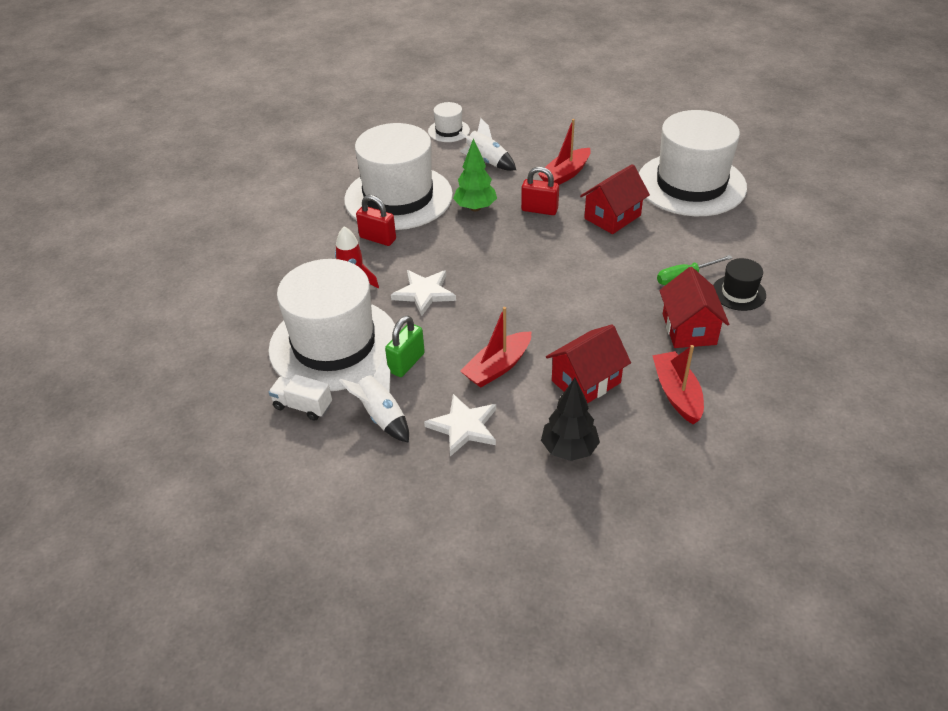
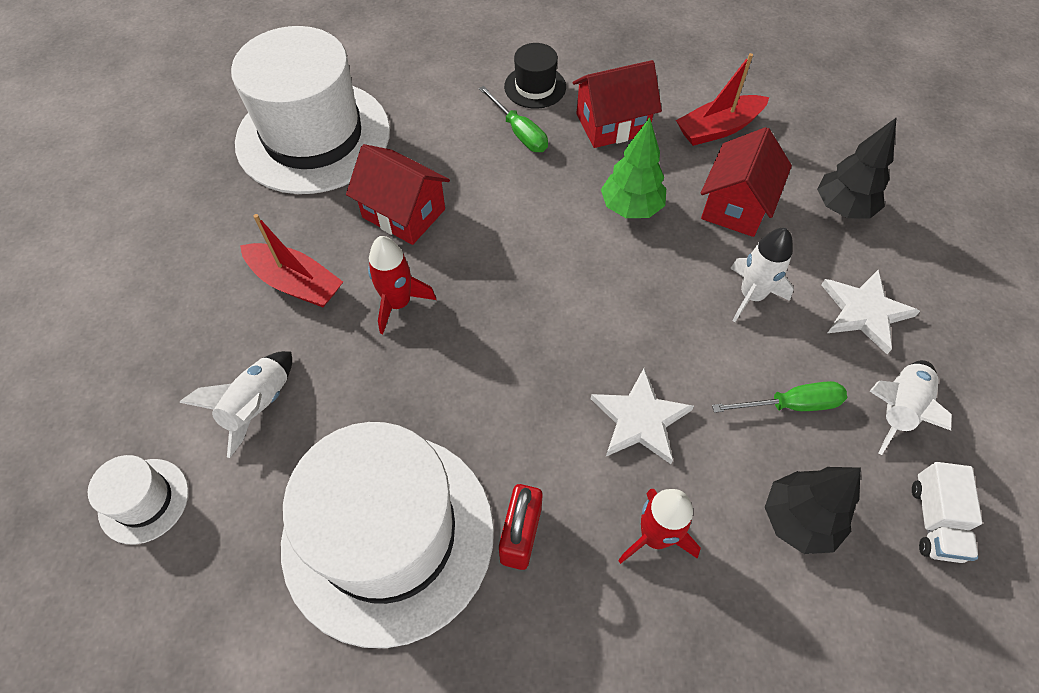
camera: 105 degrees left, 15 degrees up
(334, 344) = (798, 520): white hat -> black tree
(406, 363) = (791, 405): green padlock -> green screwdriver
(475, 208) = (405, 395): green tree -> green tree (631, 208)
(498, 367) = (751, 295): red boat -> white rocket
(539, 210) = (398, 303): red padlock -> red rocket
(586, 382) = (736, 205): red house -> red house turned 75 degrees clockwise

